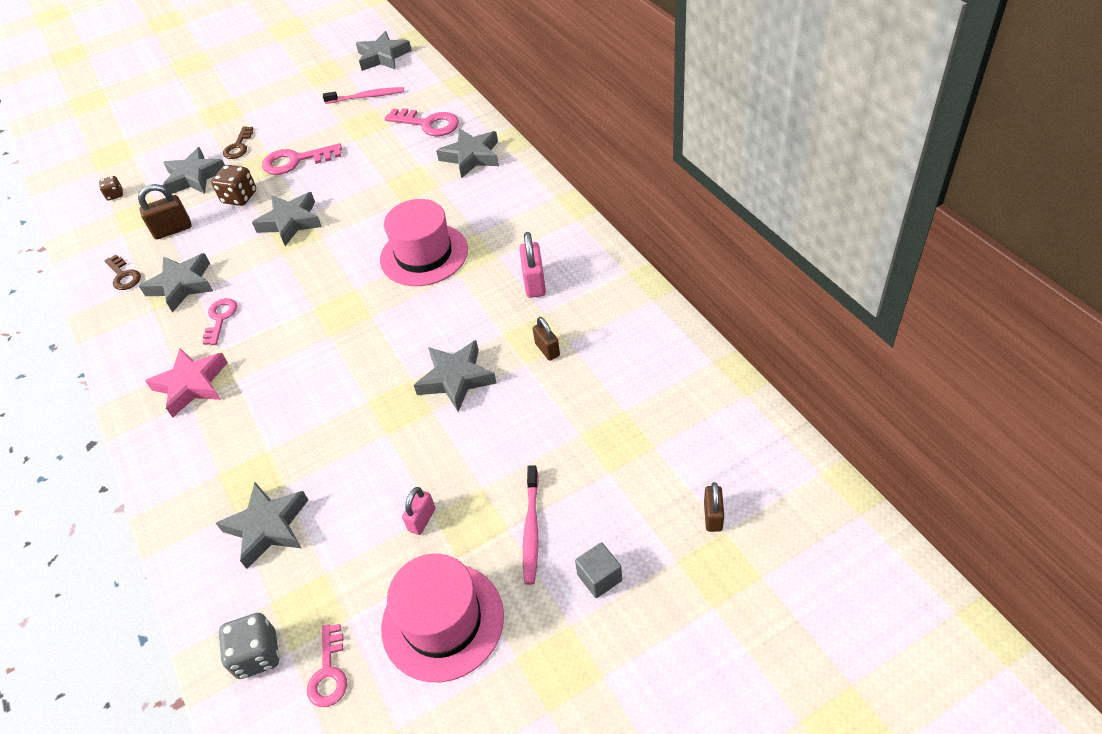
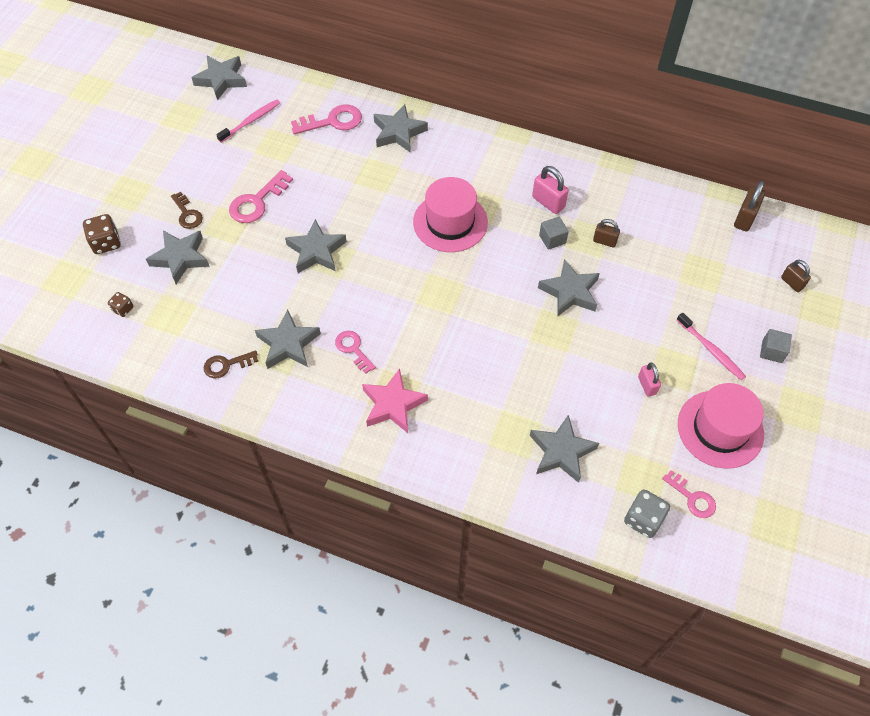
camera: 45 degrees left, 10 degrees up
(123, 276) = (226, 365): brown key -> brown key turned 150 degrees clockwise
(173, 230) = (220, 308): brown padlock -> brown padlock (744, 218)
(239, 197) = (246, 254): brown dice -> brown dice (106, 243)
(498, 319) = (552, 239): none -> grey cube

